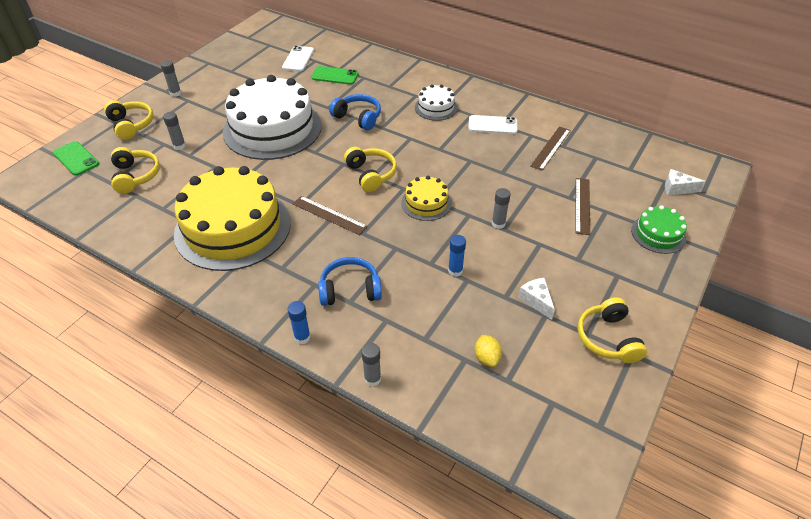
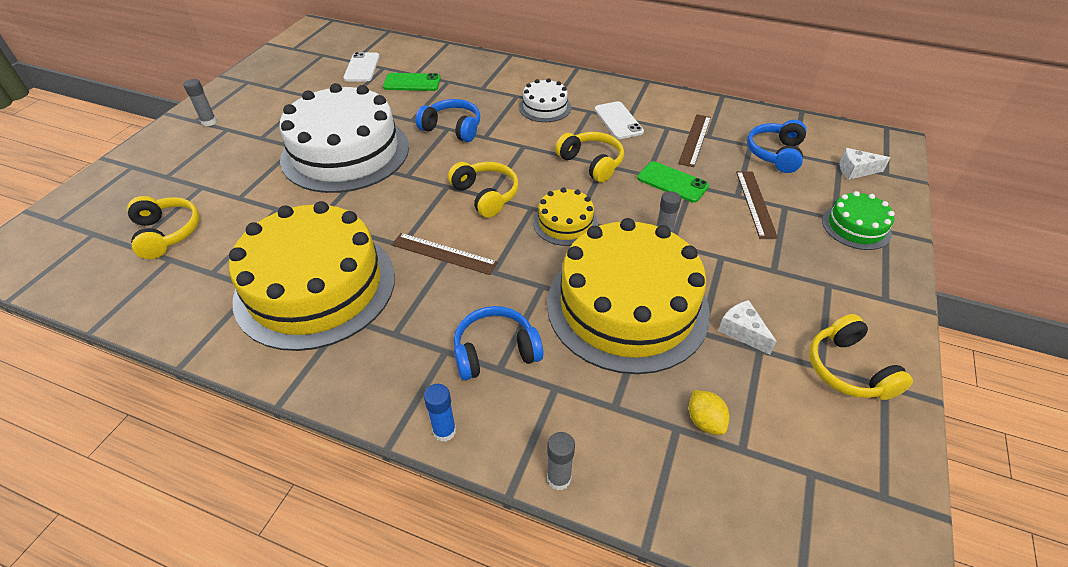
camera: 10 degrees left, 0 degrees up
(76, 158) = (78, 219): green phone -> green phone (672, 182)
(131, 125) = (153, 167): yellow headphones -> yellow headphones (591, 163)
(179, 146) = (223, 187): grey glue stick -> none
(455, 271) = (627, 306): blue glue stick -> yellow cake
(492, 125) = (618, 121): white phone -> white phone turned 75 degrees clockwise
(614, 167) = (775, 154): none -> blue headphones

